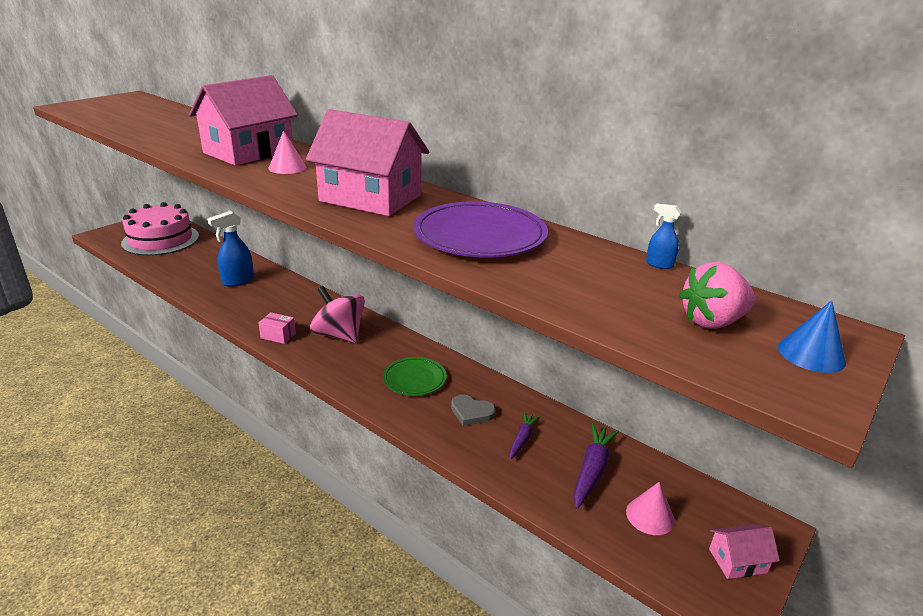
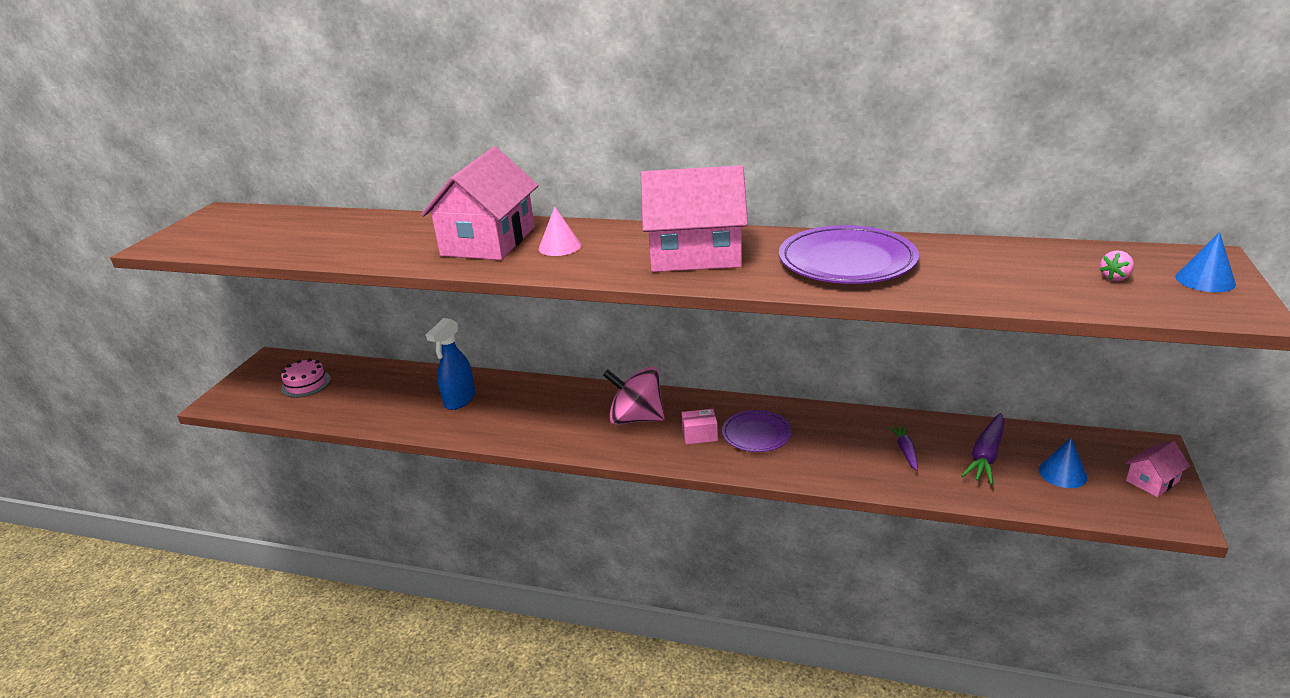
camera: 20 degrees left, 0 degrees up
(160, 239) = (306, 384): pink cake -> pink cake, size x0.51
(278, 335) = (573, 441): pink box -> pink box (699, 435)
(414, 379) = (756, 434): green plate -> purple plate
(471, 412) = (839, 445): grey heart -> none
(592, 470) = (986, 455): purple carrot -> purple carrot turned 150 degrees counterclockwise
(650, 516) = (1062, 473): pink cone -> blue cone
(659, 264) = (1018, 243): blue spray bottle -> none
(712, 322) = (1115, 277): pink strawberry -> pink strawberry, size x0.53

